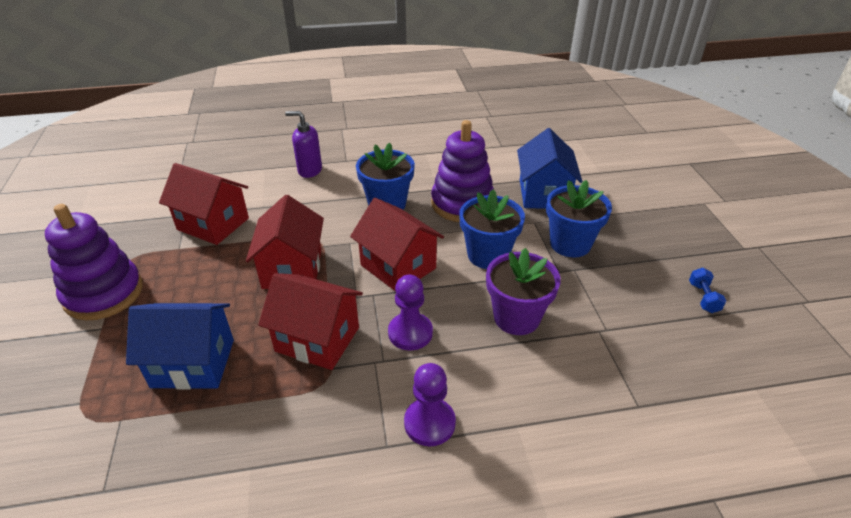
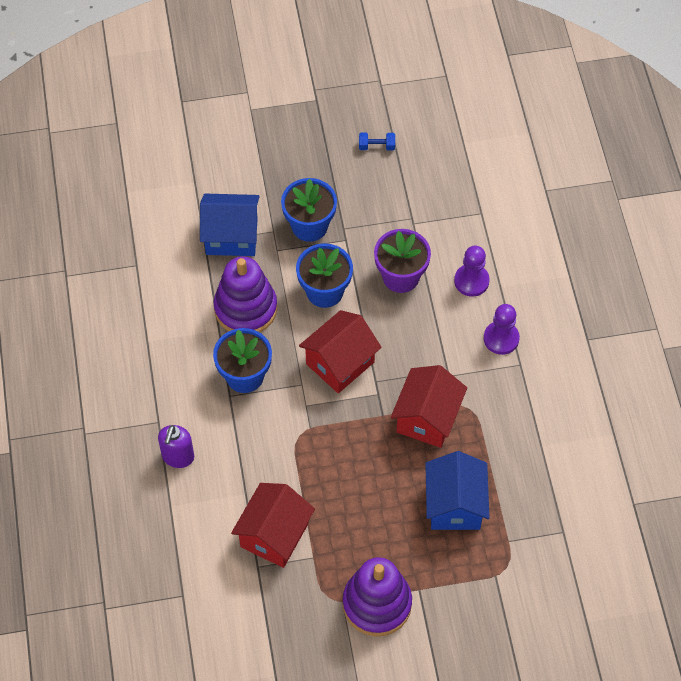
camera: 90 degrees left, 20 degrees up
(292, 269) = (343, 450): red house -> none
(410, 333) = (419, 352): purple pawn -> purple pawn (471, 281)

